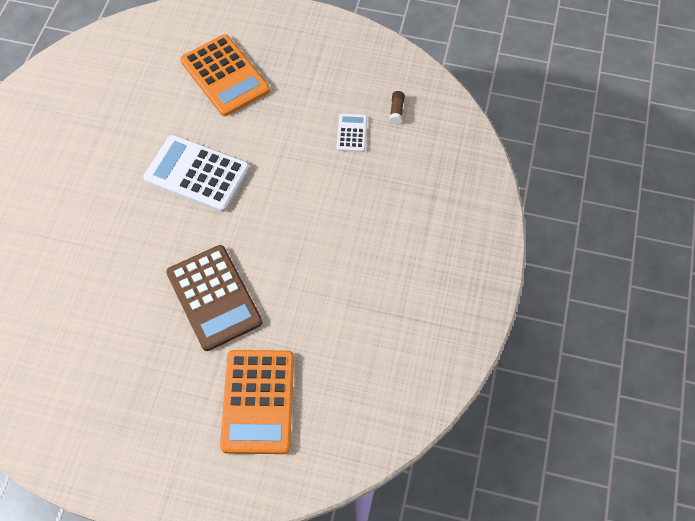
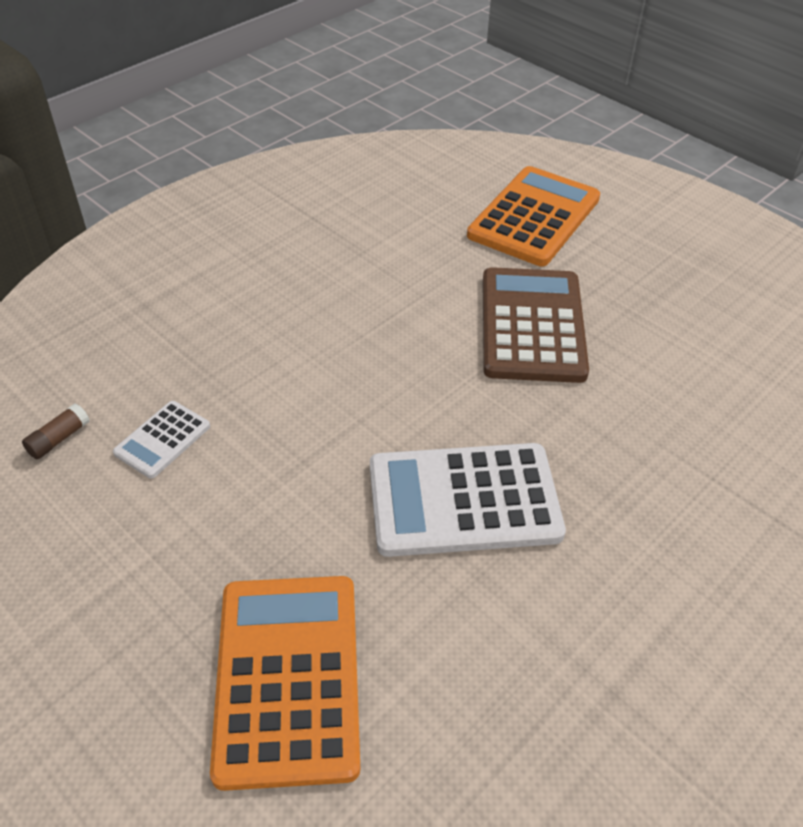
camera: 150 degrees left, 15 degrees down
(197, 174) = (463, 500): white calculator -> white calculator turned 120 degrees clockwise

